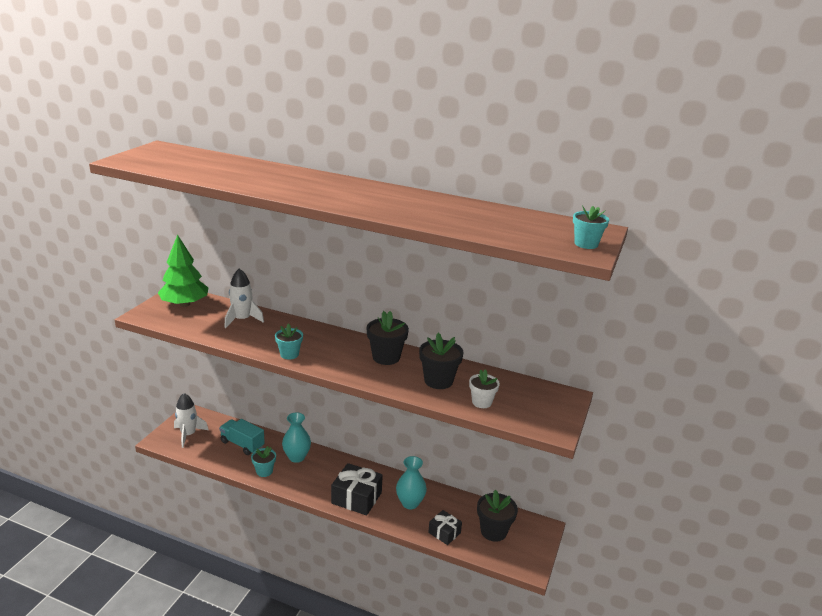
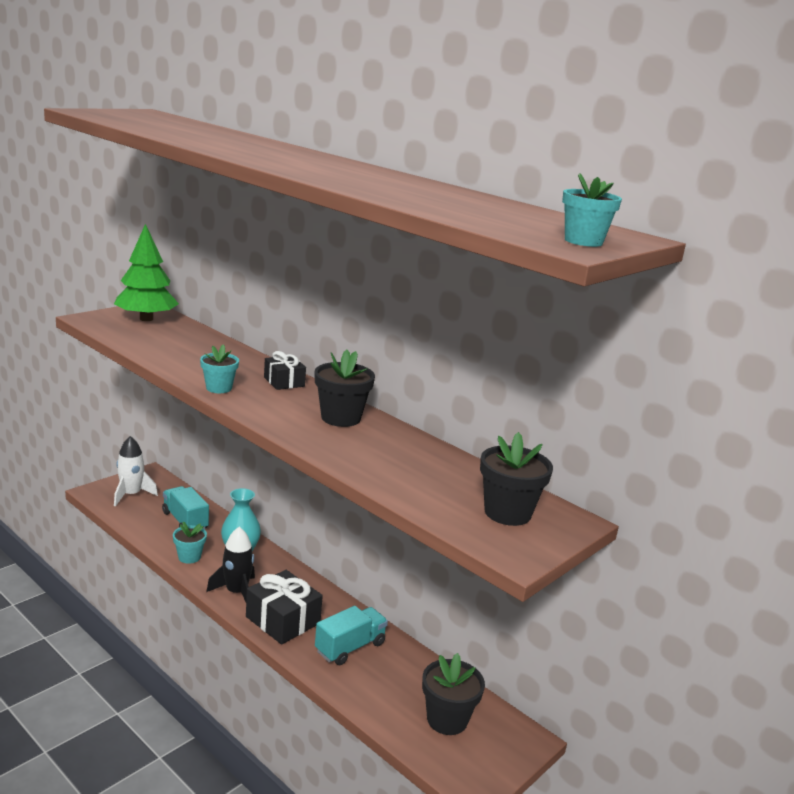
camera: 20 degrees right, 5 degrees down
(242, 320) = (197, 345): white rocket -> none
(314, 487) = (236, 592): none -> black rocket
(410, 503) = (350, 647): turquoise vase -> turquoise truck
(438, 381) = (389, 458): black flower pot -> black flower pot (507, 513)
(444, 533) = (373, 699): black gift -> black gift (284, 382)
(481, 402) = (430, 495): white flower pot -> none

